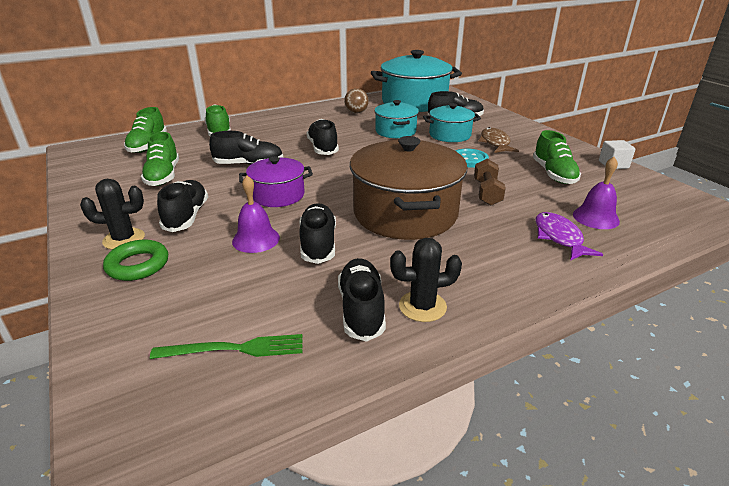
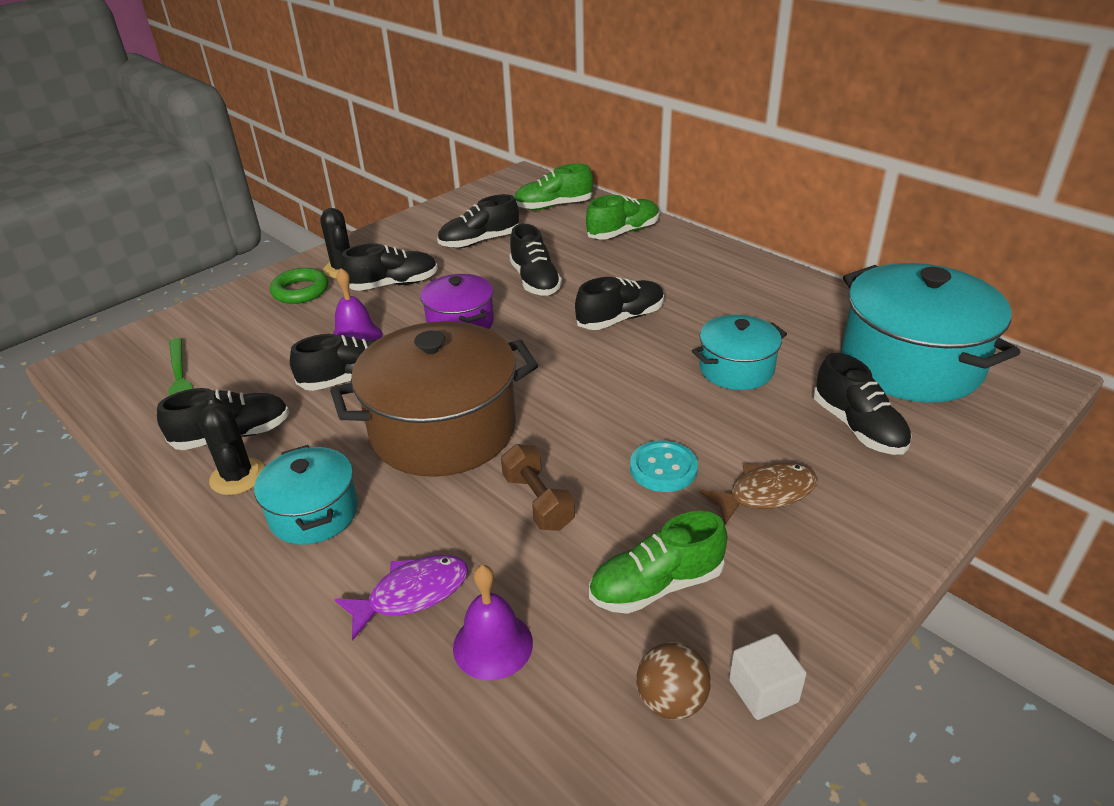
camera: 75 degrees right, 5 degrees up
(163, 176) = (479, 241): green shoe -> black shoe
(356, 112) = (792, 314): brown ball -> brown ball (671, 700)
(450, 135) = (765, 431): turquoise pot -> turquoise pot (314, 513)
(487, 193) = (538, 501): brown dumbbell -> brown dumbbell turned 75 degrees clockwise

